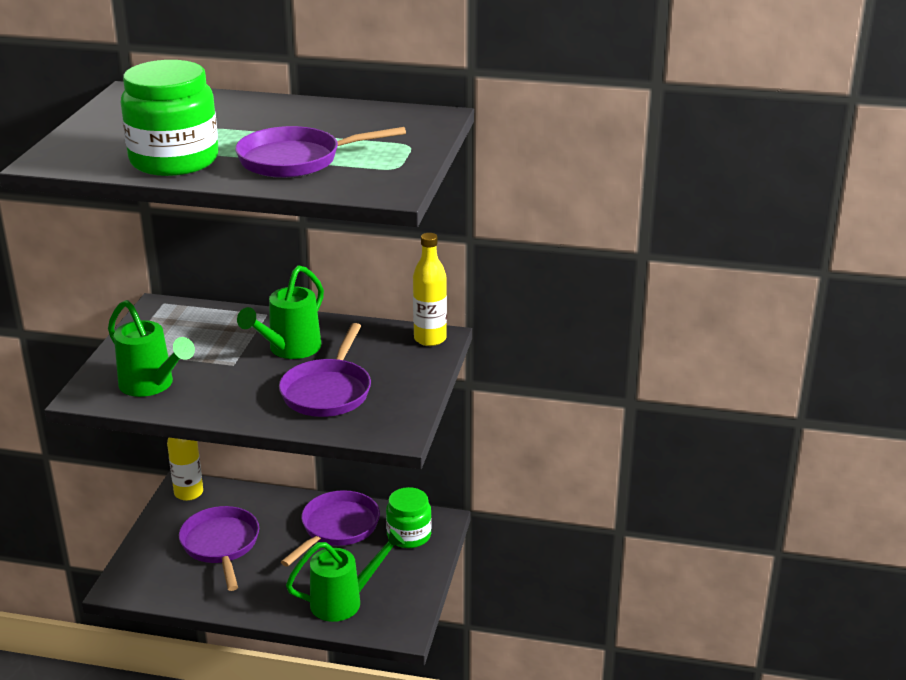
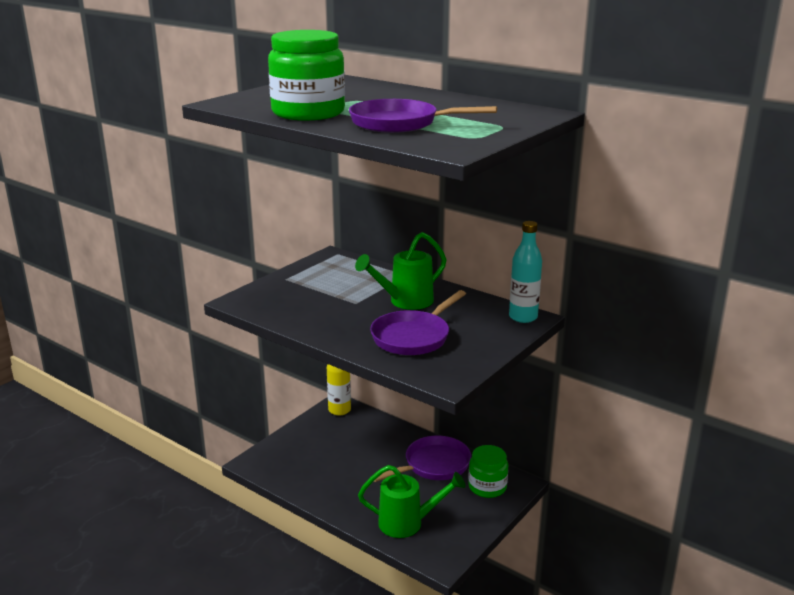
camera: 25 degrees right, 5 degrees down
(151, 385) = (287, 304): green watering can -> none
(221, 545) = (340, 453): purple pan -> none
(430, 339) = (523, 317): yellow bottle -> turquoise bottle

